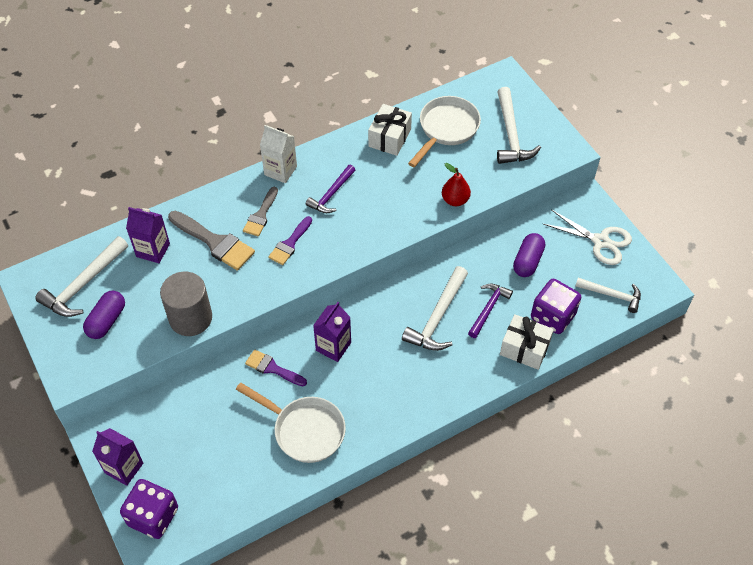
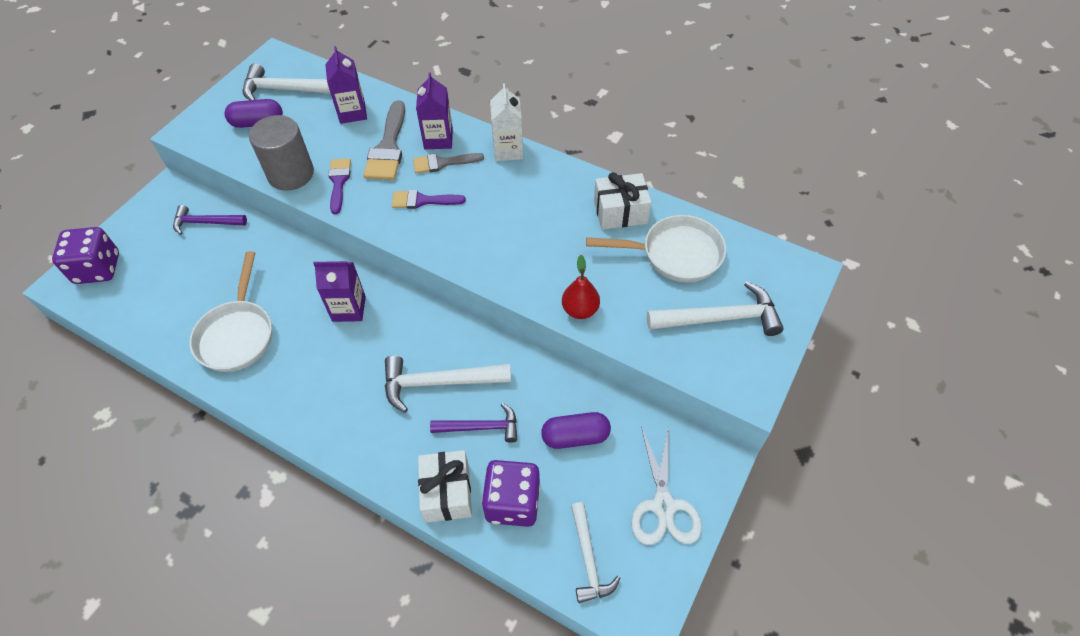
camera: 60 degrees right, 0 degrees up
(124, 468) = (140, 224): purple carton -> purple carton (438, 139)
(272, 368) = (297, 274): purple brush -> purple brush (339, 182)
(331, 194) = (507, 202): purple hammer -> purple hammer (206, 222)
(511, 135) = (720, 318): white hammer -> white hammer turned 150 degrees counterclockwise

